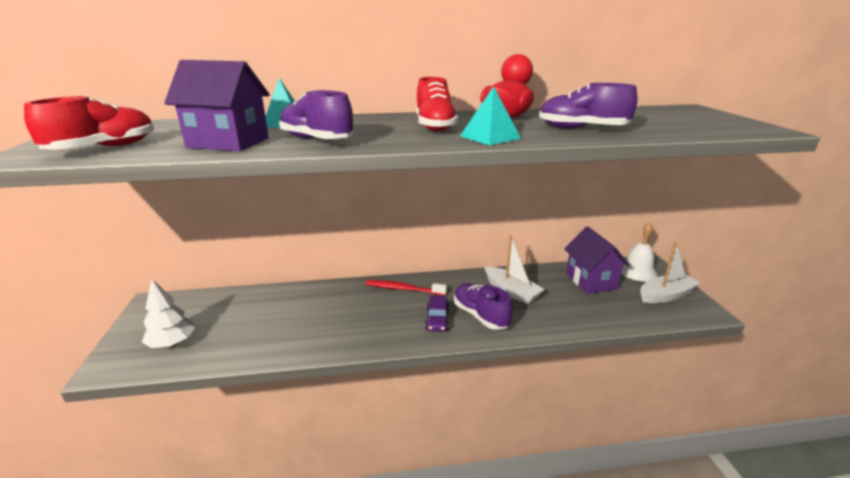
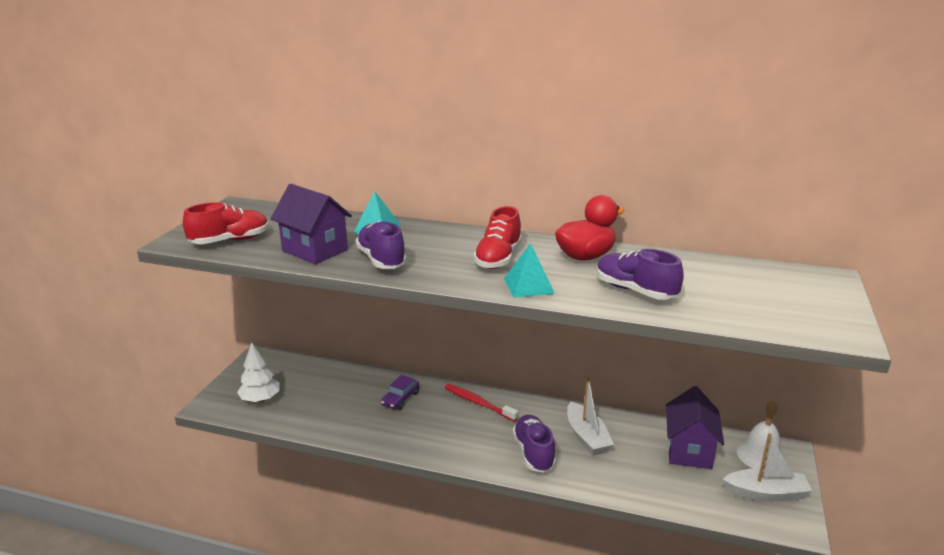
camera: 25 degrees right, 0 degrees up
(437, 320) = (488, 444): purple car -> purple car (400, 399)

